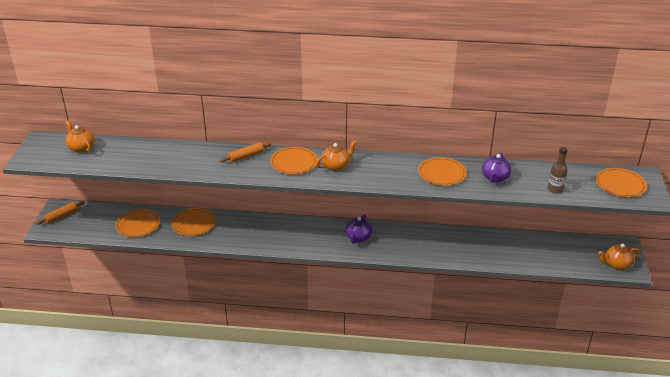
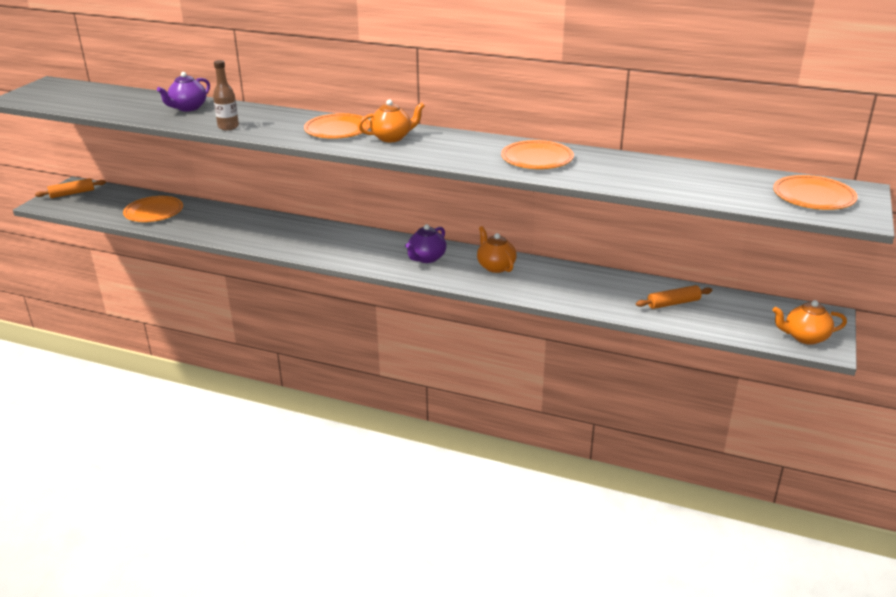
camera: 15 degrees right, 5 degrees down
(81, 148) = (87, 94): orange teapot -> orange teapot (495, 266)
(193, 223) = (221, 218): orange plate -> none
(246, 156) = (280, 118): orange rolling pin -> orange rolling pin (673, 303)
(495, 178) = (614, 170): purple teapot -> purple teapot (188, 108)
(555, 189) = (702, 191): brown bottle -> brown bottle (228, 127)

